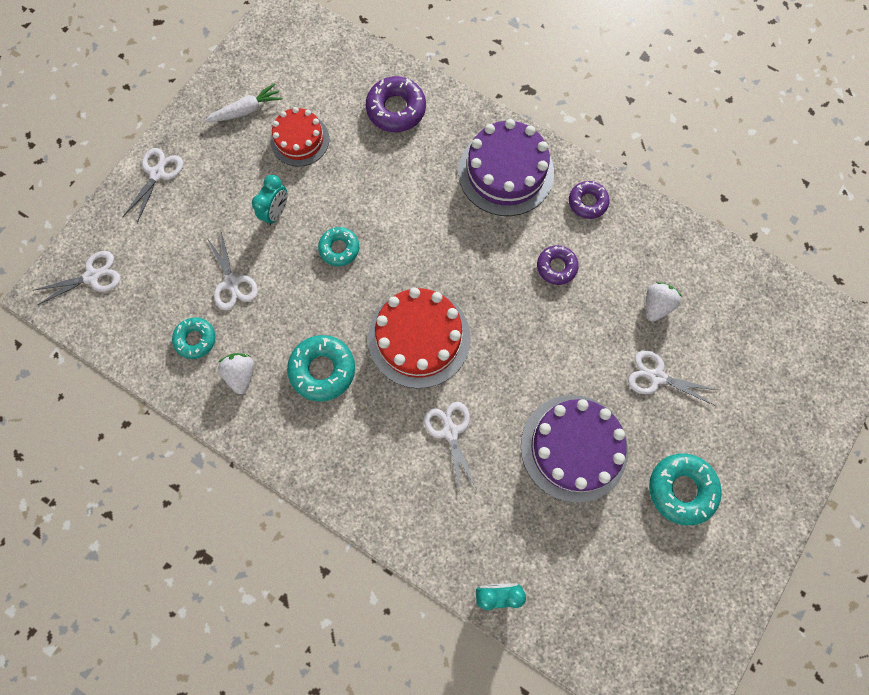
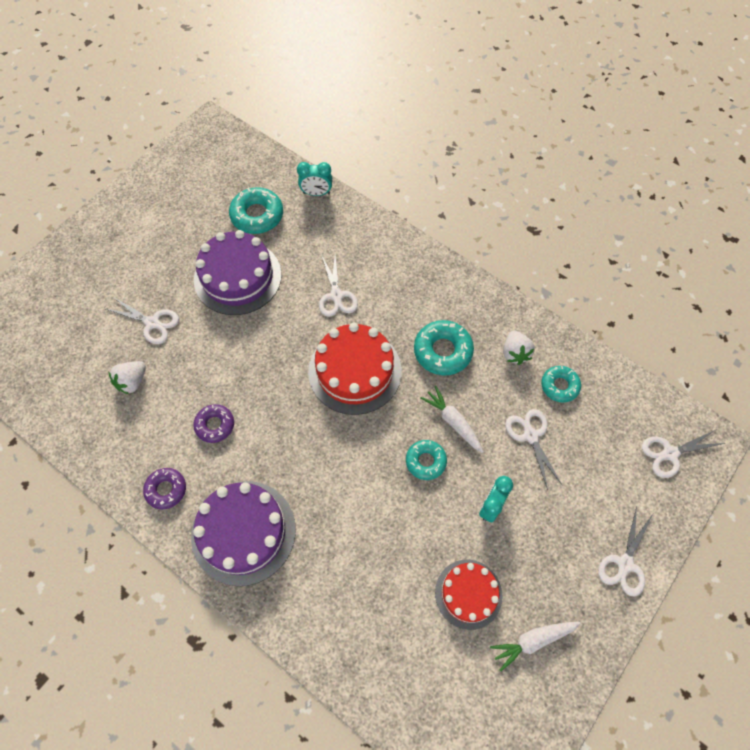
camera: 175 degrees left, 10 degrees down
(312, 291) = (453, 422): none -> white carrot
(396, 109) = (355, 626): purple donut -> none
(681, 489) = (161, 243): turquoise donut -> turquoise donut (257, 215)

